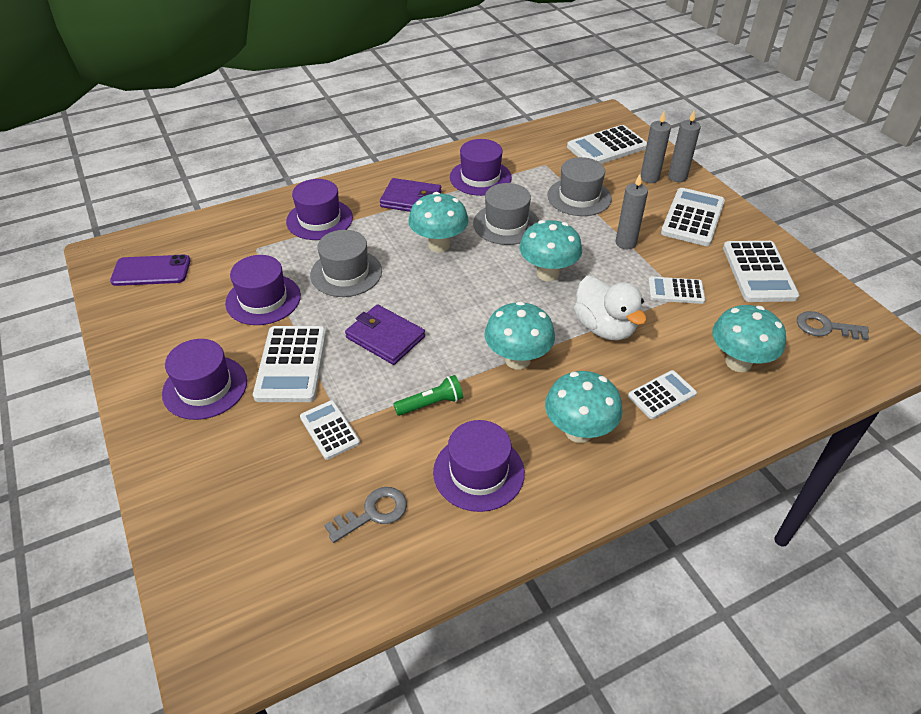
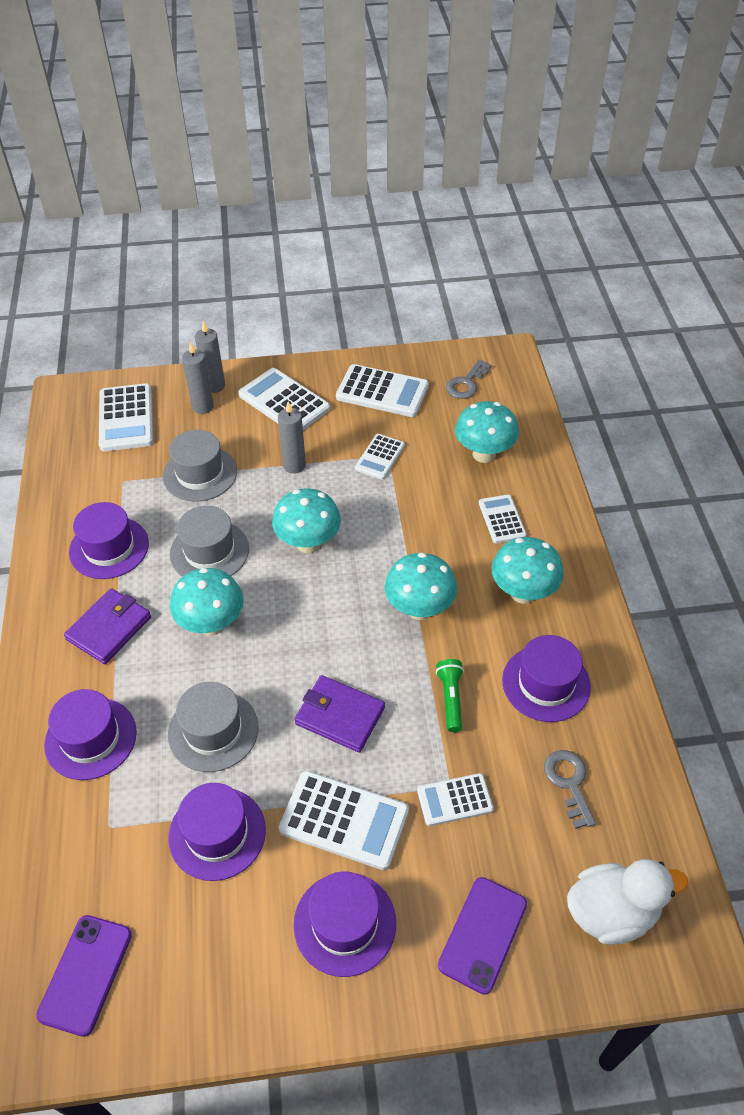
camera: 70 degrees left, 5 degrees up
(209, 477) = (482, 934): none -> purple phone
(385, 337) = (340, 716): purple wallet -> purple wallet turned 60 degrees clockwise
(604, 327) = (404, 527): white duck -> white duck (612, 912)

